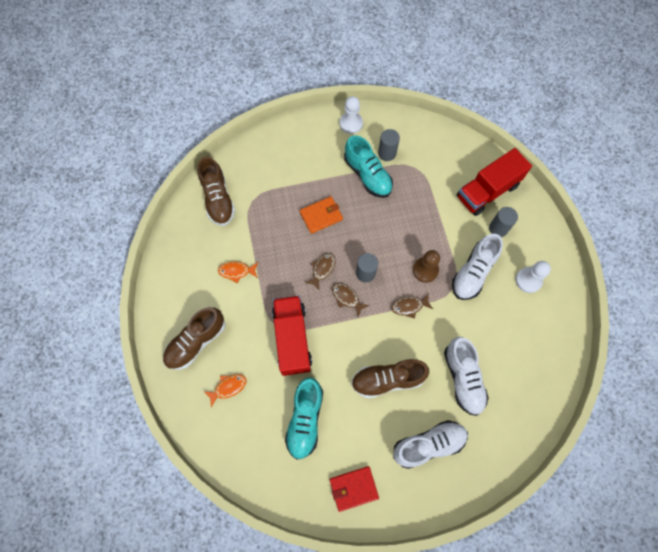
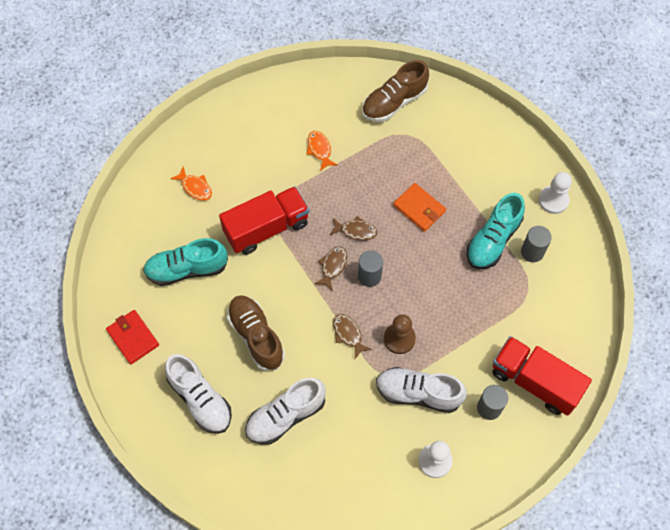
camera: 70 degrees right, 5 degrees down
(196, 342) = (230, 142): brown shoe -> none

